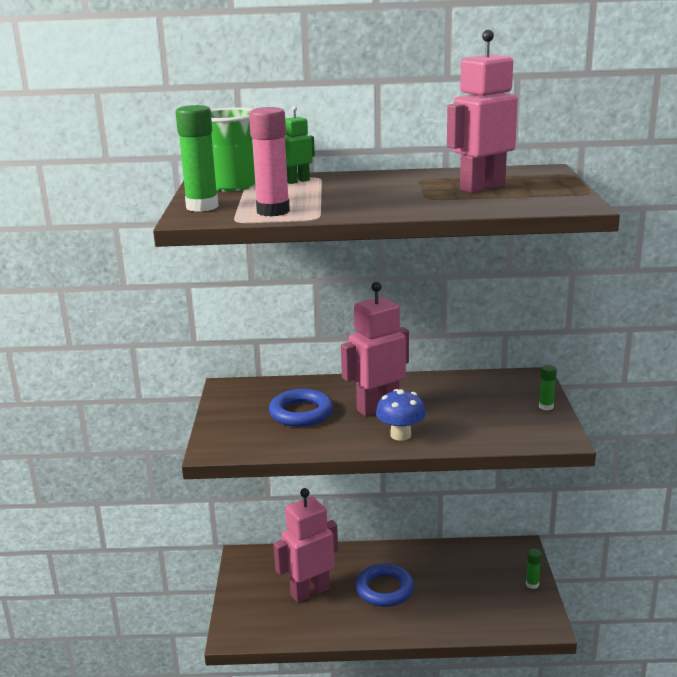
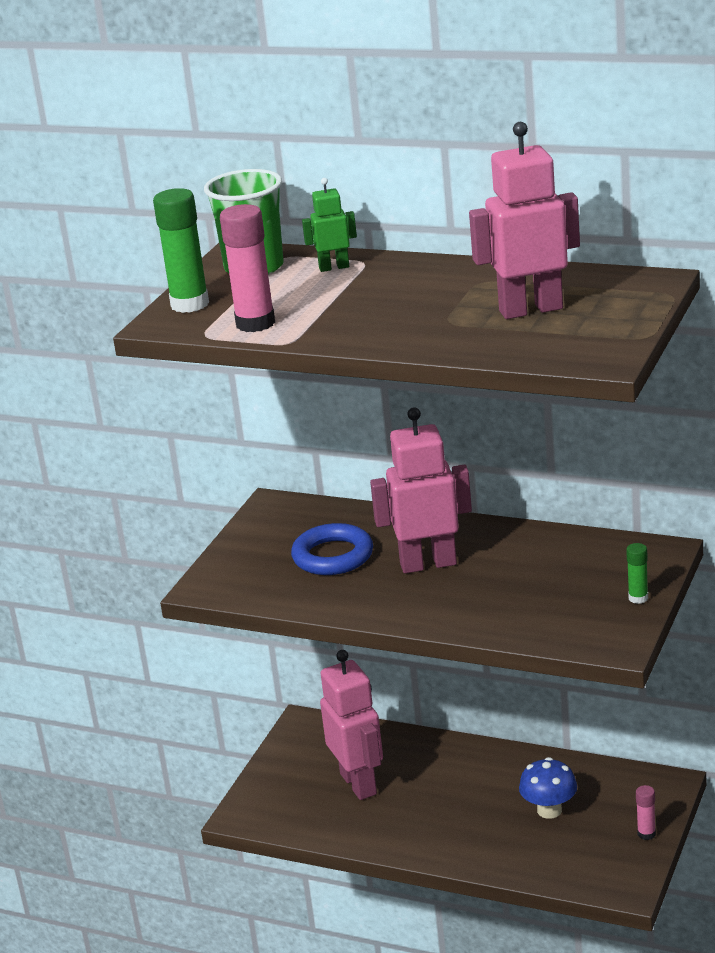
camera: 25 degrees right, 5 degrees up
(310, 592) = (359, 784): pink robot -> pink robot turned 75 degrees clockwise
(384, 589) = (452, 800): blue ring -> none
(400, 435) = (426, 606): blue mushroom -> blue mushroom (549, 810)
(532, 584) = (646, 834): green glue stick -> pink glue stick

